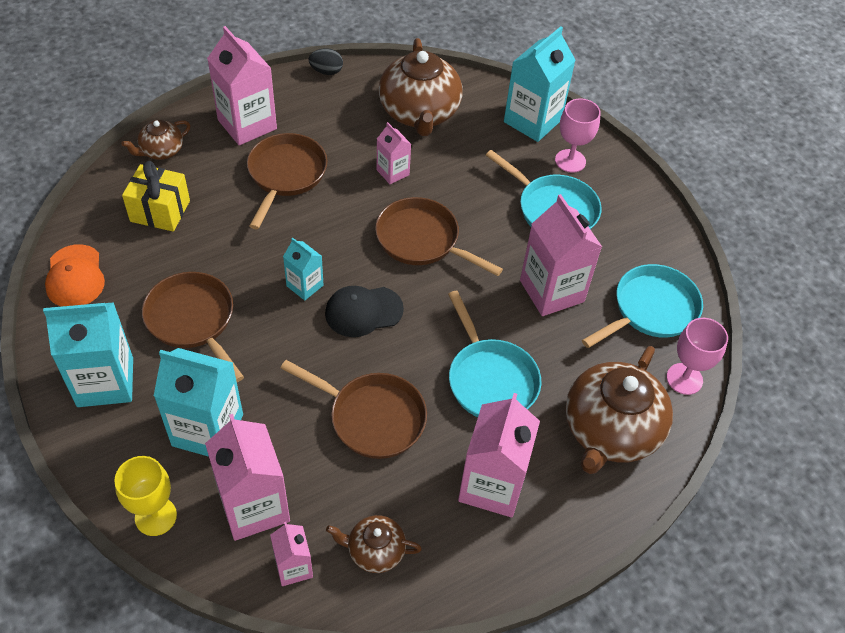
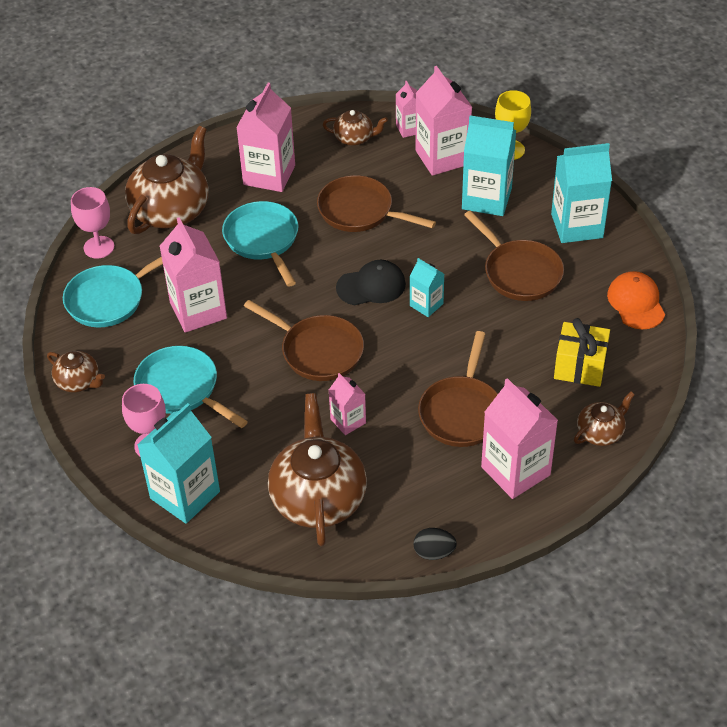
camera: 175 degrees left, 5 degrees down
(655, 221) = (78, 381): none -> brown teapot

